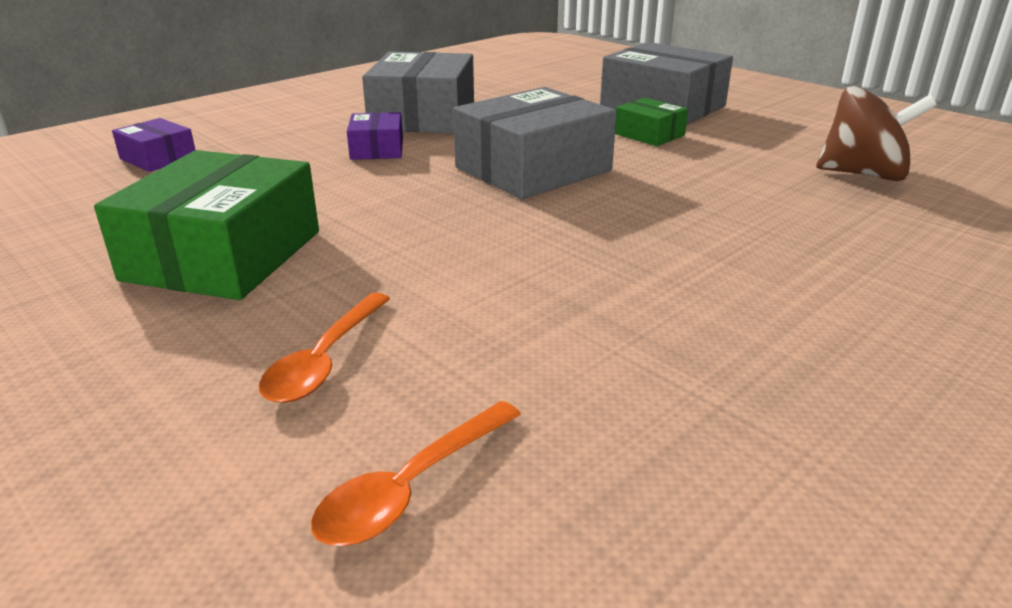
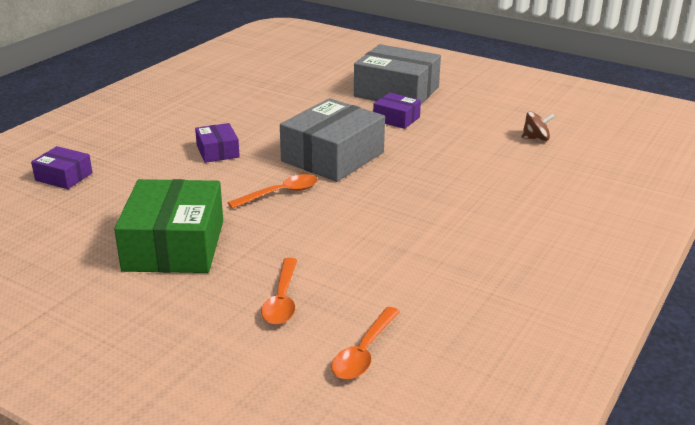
camera: 15 degrees left, 0 degrees up
(423, 116) = (232, 118): grey box -> none
(428, 205) = (280, 193): none -> orange spoon
(649, 134) = (396, 119): green box -> purple box
(863, 174) = (536, 138): brown spinning top -> brown spinning top, size x0.53

